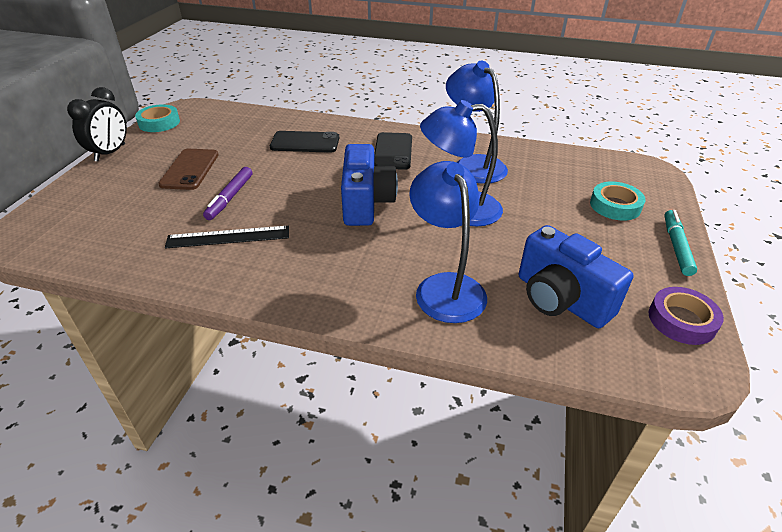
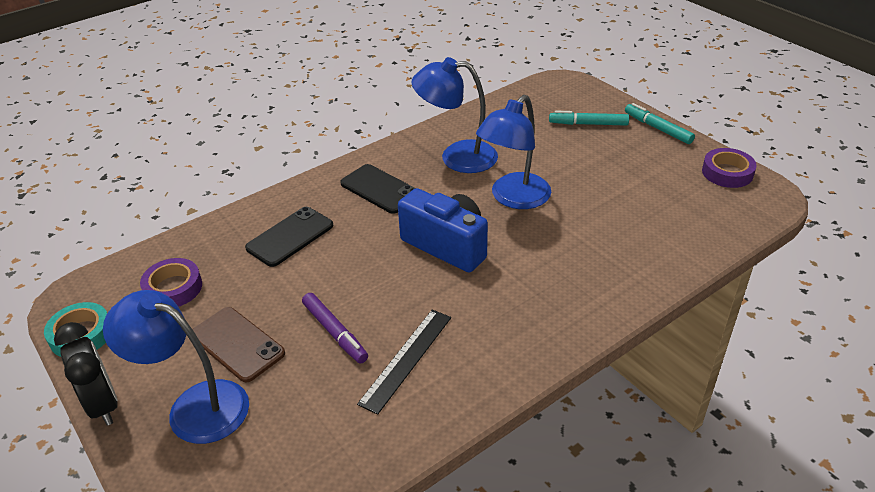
camera: 50 degrees left, 0 degrees up
(220, 129) = (173, 288): none -> purple tape
(445, 286) = (604, 256): blue lamp -> blue lamp (194, 406)
(560, 299) = (666, 210): blue camera -> none
(615, 206) = (588, 124): turquoise tape -> turquoise marker

